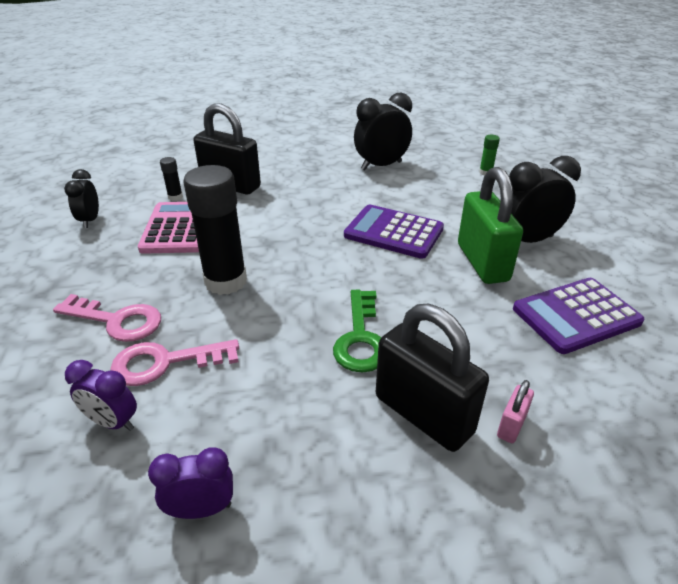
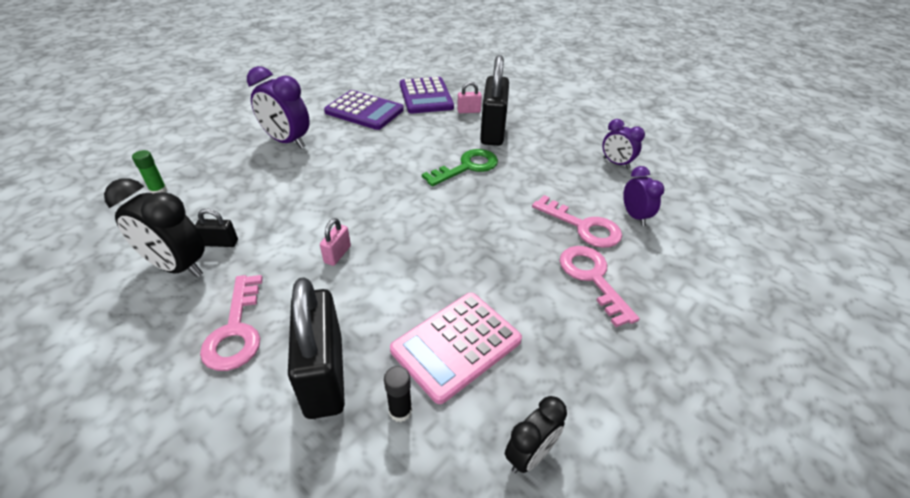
camera: 130 degrees left, 5 degrees up
(225, 281) = (488, 252): black glue stick -> none
(300, 171) = (236, 330): none -> pink key
(320, 216) = (337, 254): none -> pink padlock
(390, 181) = (221, 243): none -> black padlock
(393, 232) = (329, 201): purple calculator -> purple calculator (426, 96)
(482, 262) = (336, 151): green padlock -> none
(527, 240) = (287, 141): black clock -> purple clock

